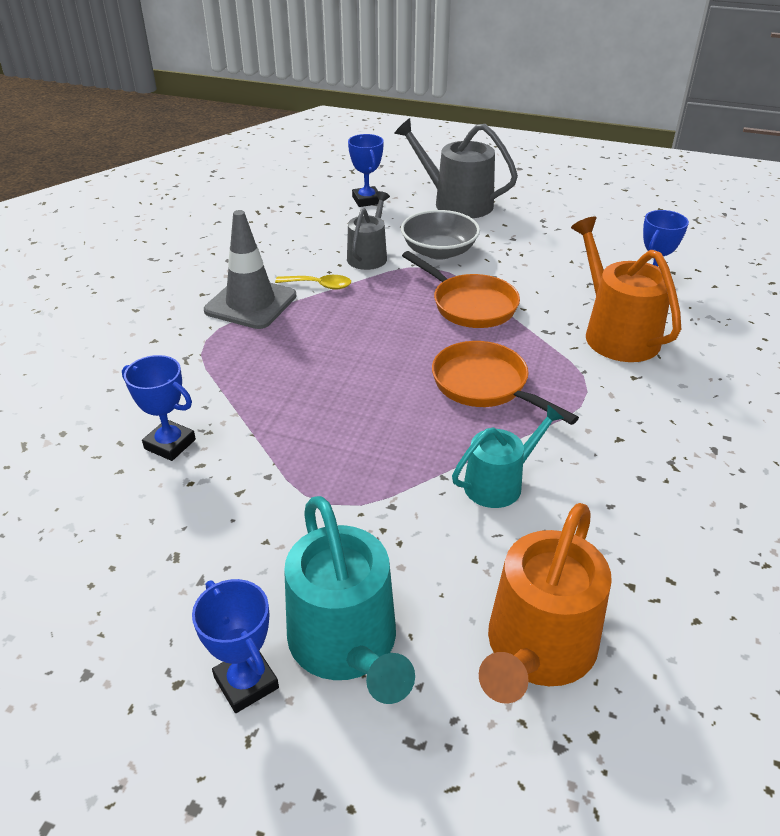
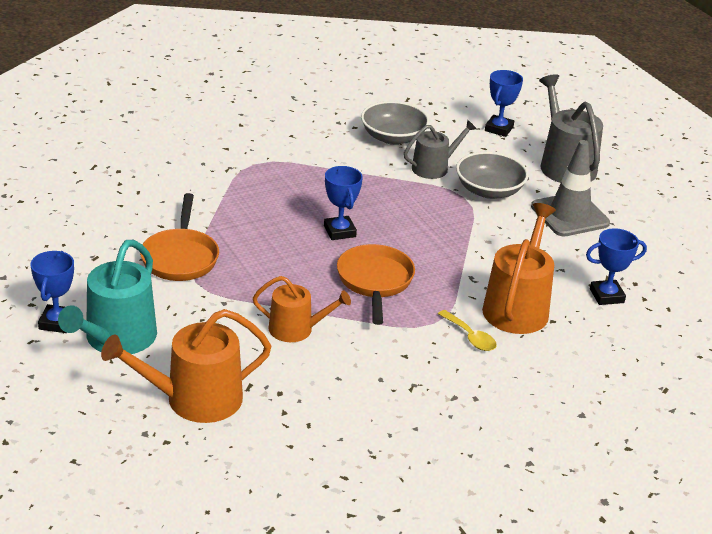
camera: 40 degrees right, 5 degrees down
(170, 444) = (160, 207): blue trophy -> blue trophy (339, 231)
(251, 303) = (311, 157): grey traffic cone -> grey traffic cone (569, 215)
(296, 248) = (393, 137): none -> grey bowl
(319, 285) = (370, 169): yellow spoon -> yellow spoon (470, 337)
(470, 305) = (448, 234): orange pan -> orange pan (180, 257)
(499, 483) = (296, 329): turquoise watering can -> orange watering can

